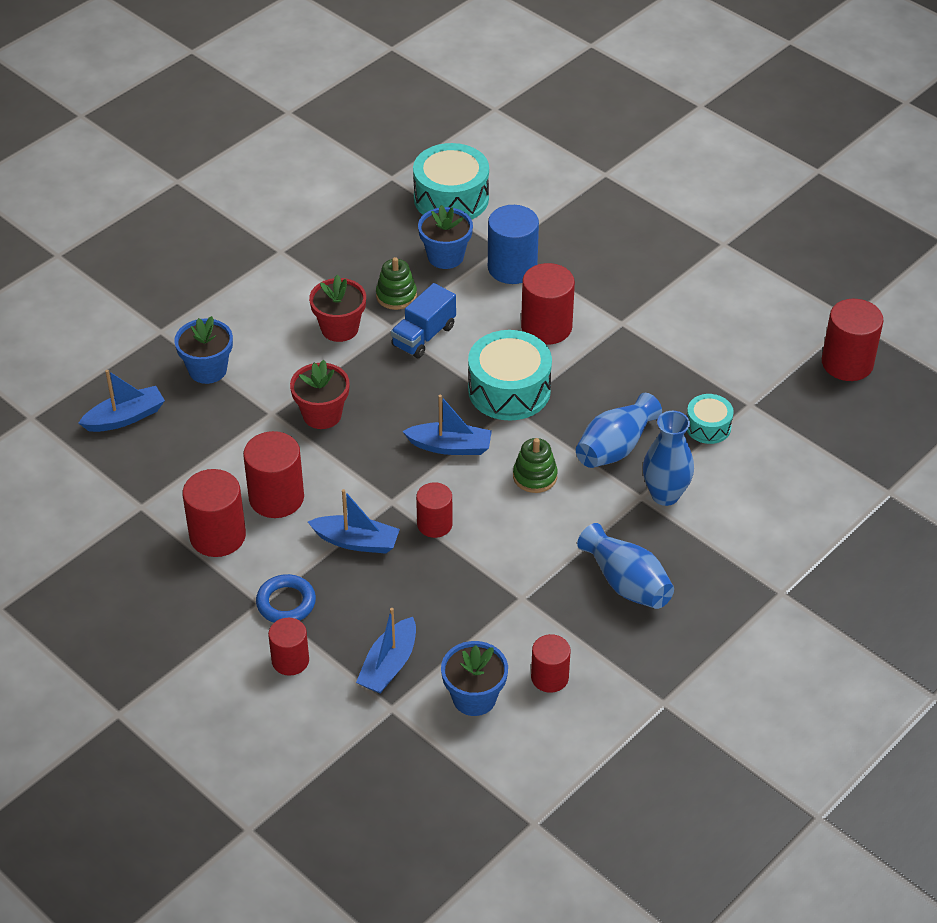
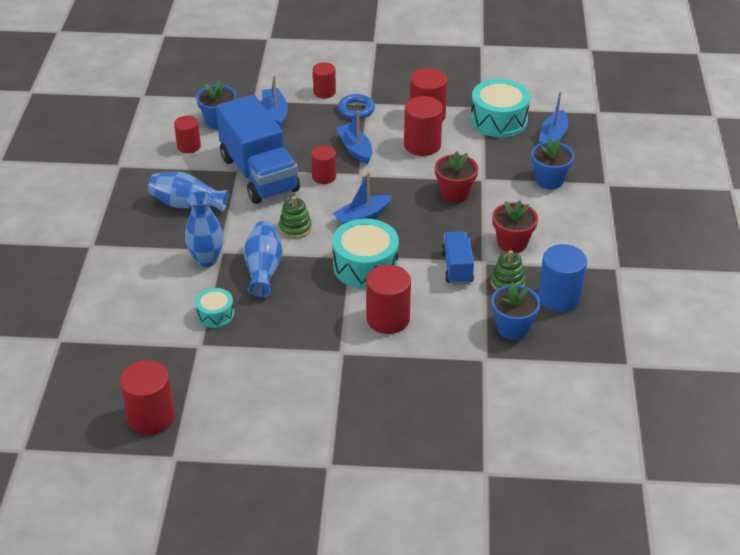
camera: 140 degrees right, 5 degrees down
(356, 541) = (355, 149): blue boat -> blue boat turned 90 degrees clockwise
(451, 198) = (567, 375): turquoise drum -> turquoise drum (499, 120)
(504, 576) = (259, 174): none -> blue truck
(512, 268) = (459, 347): blue cylinder -> blue cylinder (559, 298)

